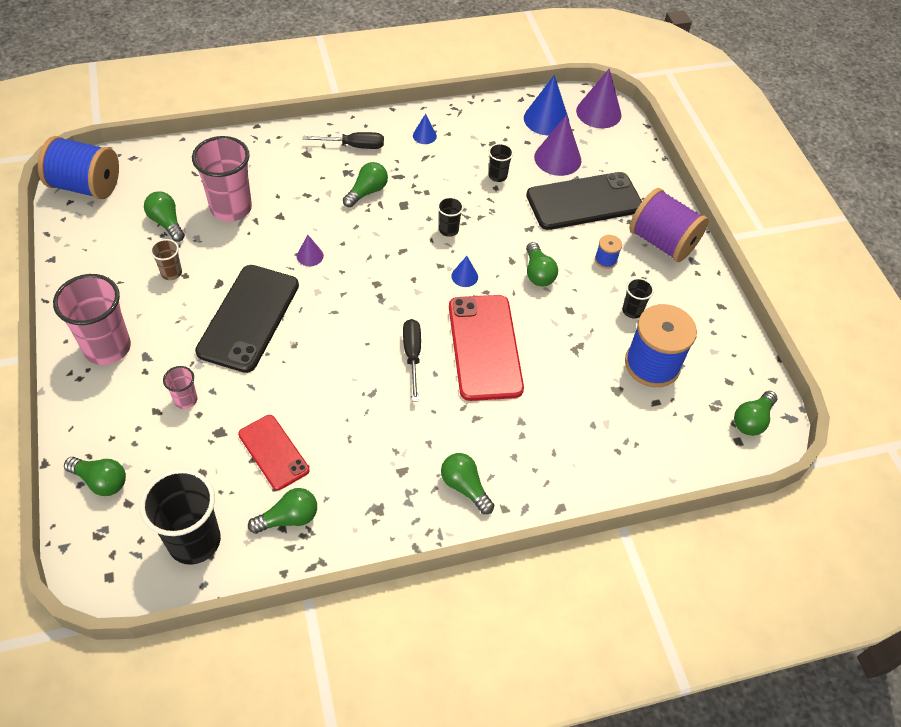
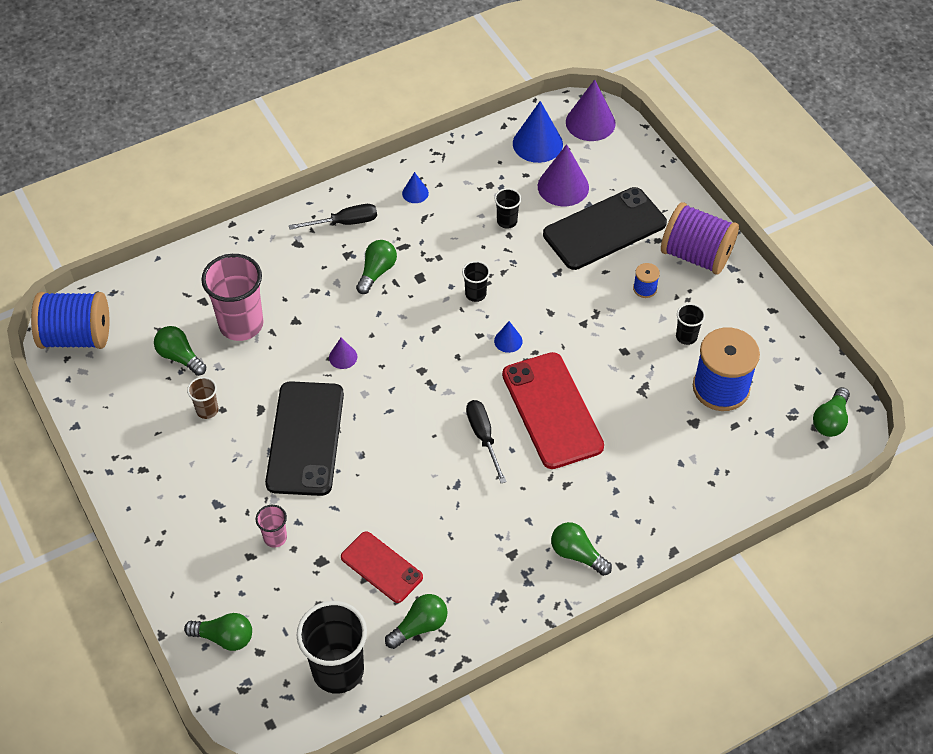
camera: 10 degrees left, 0 degrees up
(107, 347) = (174, 504): pink cup -> none
(538, 273) = (581, 319): green light bulb -> none

